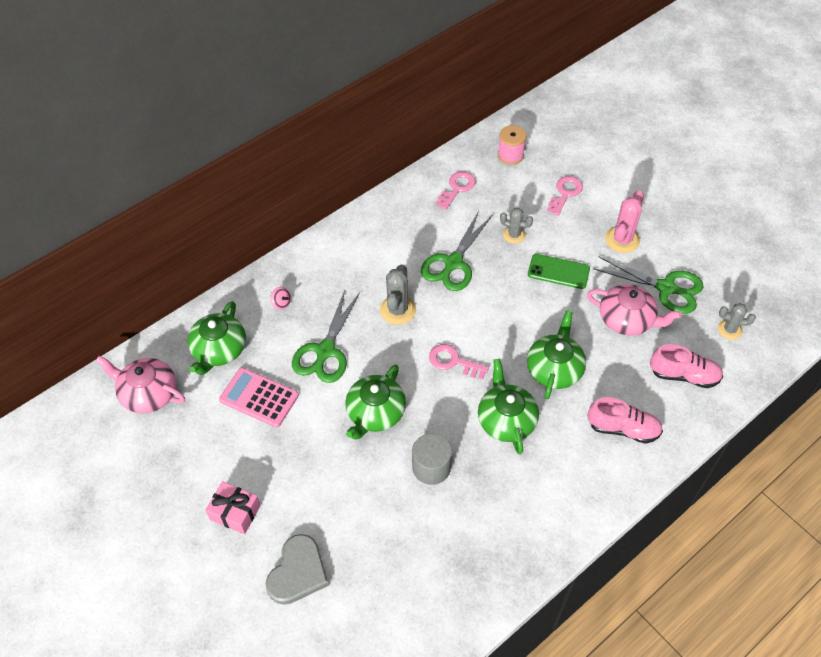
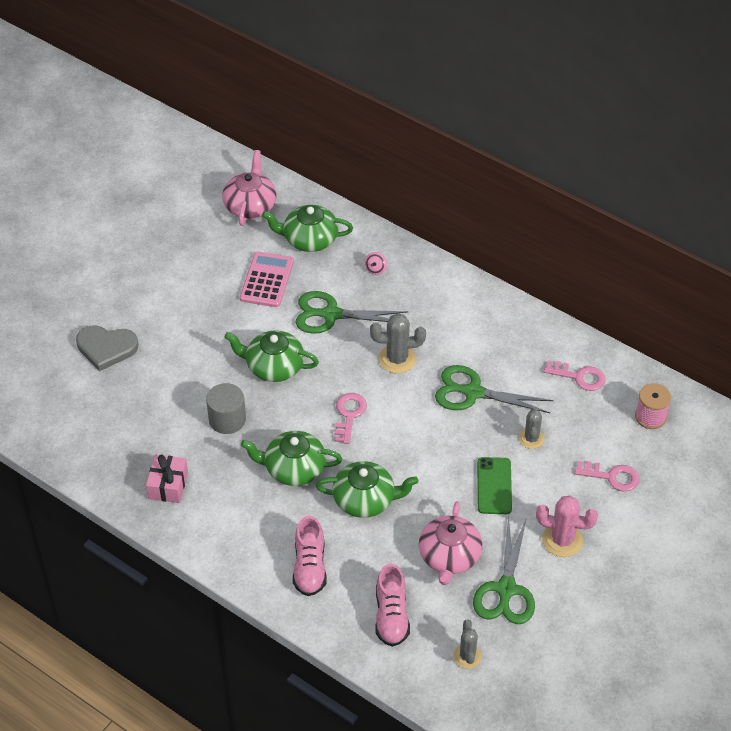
camera: 75 degrees right, 5 degrees down
(235, 512) = (151, 294): pink gift -> pink gift (168, 485)
(506, 420) = (293, 468): green teapot -> green teapot turned 150 degrees counterclockwise

